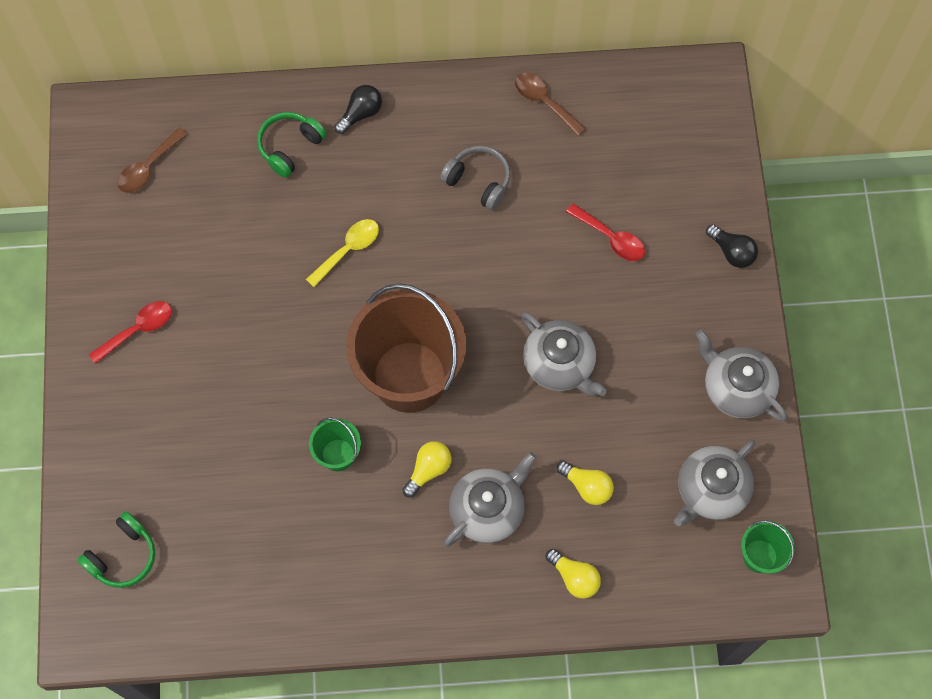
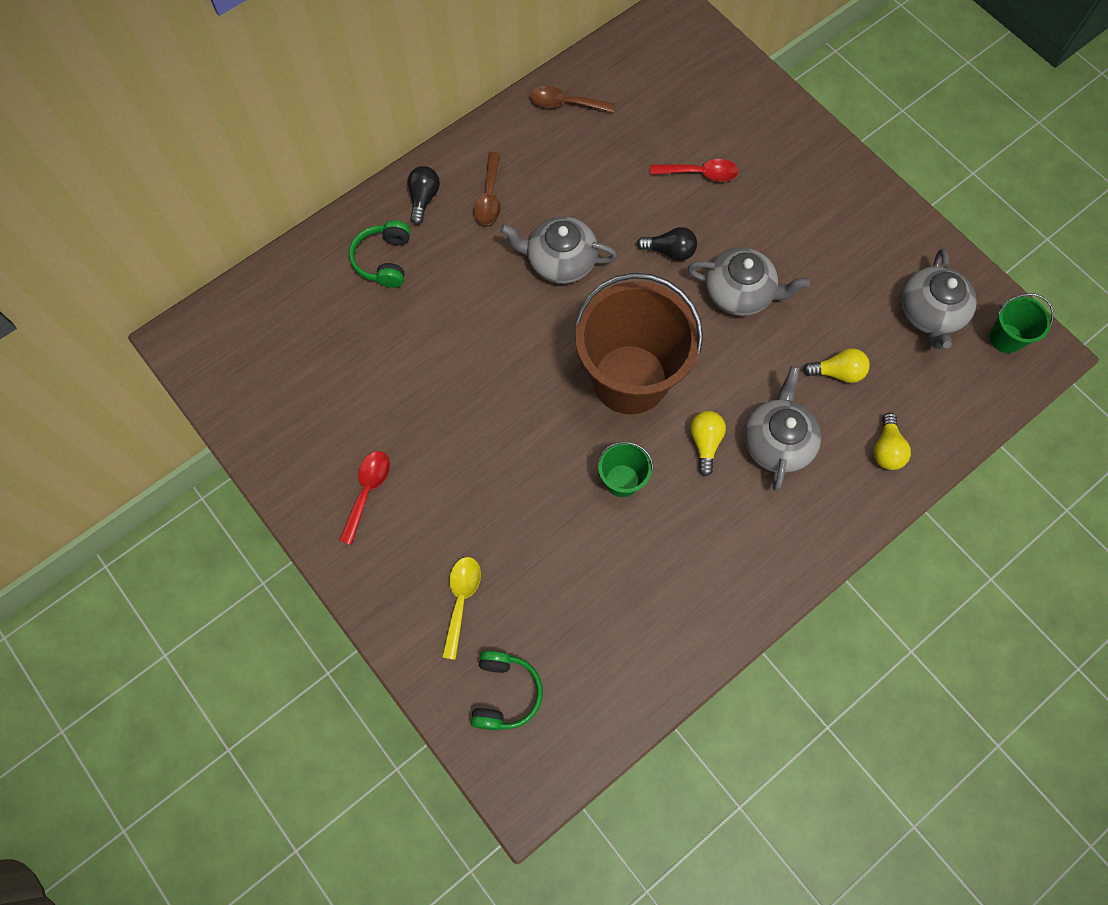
camera: 35 degrees left, 0 degrees up
(148, 167) = (271, 351): brown spoon -> brown spoon (489, 197)
(348, 250) = (498, 311): yellow spoon -> yellow spoon (461, 600)
(478, 181) = (562, 193): grey headphones -> none
(574, 577) = (886, 449): yellow light bulb -> yellow light bulb turned 90 degrees clockwise
(732, 252) = (798, 128): black light bulb -> black light bulb (670, 251)
(736, 388) = (884, 225): grey teapot -> grey teapot (560, 261)

